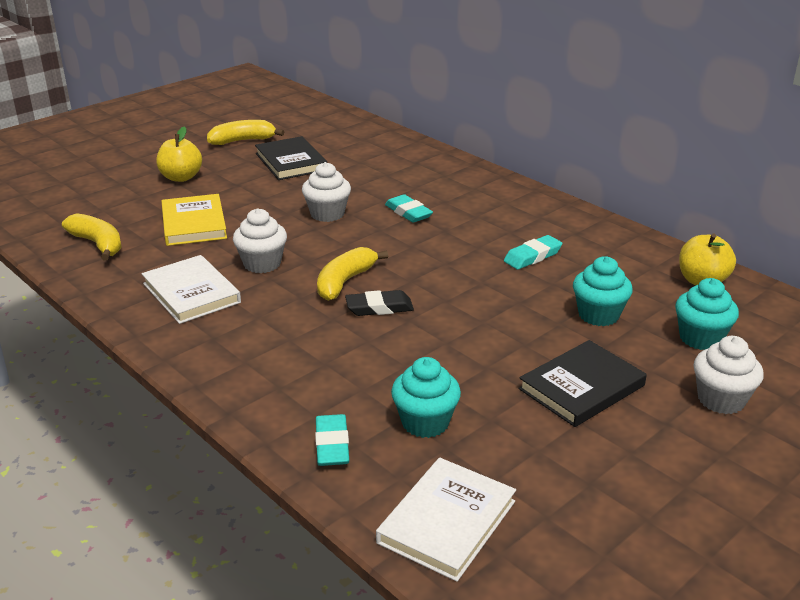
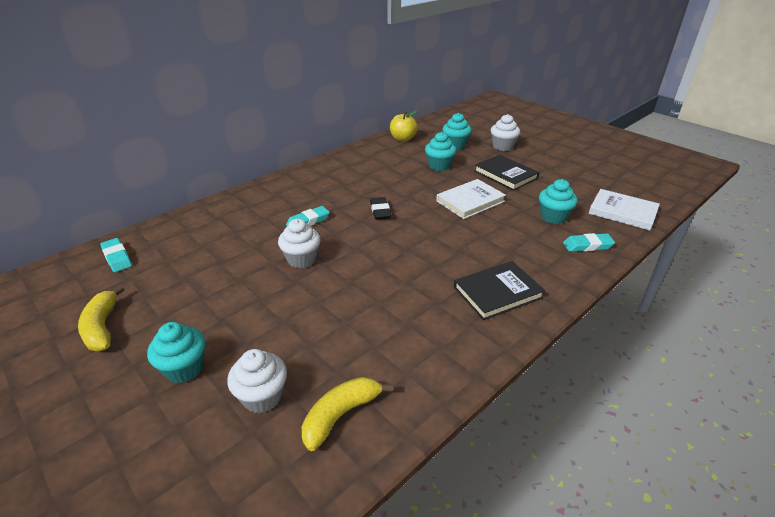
camera: 90 degrees left, 5 degrees up
(181, 177) = (184, 368): yellow apple -> turquoise cupcake
(191, 293) = (434, 325): white book -> white book (470, 201)
(194, 224) = (305, 341): yellow book -> none
(262, 264) = (385, 289): white cupcake -> white cupcake (262, 396)
(291, 162) = (182, 286): black book -> black book (497, 292)
(345, 282) = (411, 247): yellow banana -> none
(379, 308) = (443, 232): black eraser -> black eraser (380, 211)
(532, 256) = (376, 179): turquoise eraser -> turquoise eraser (117, 258)

